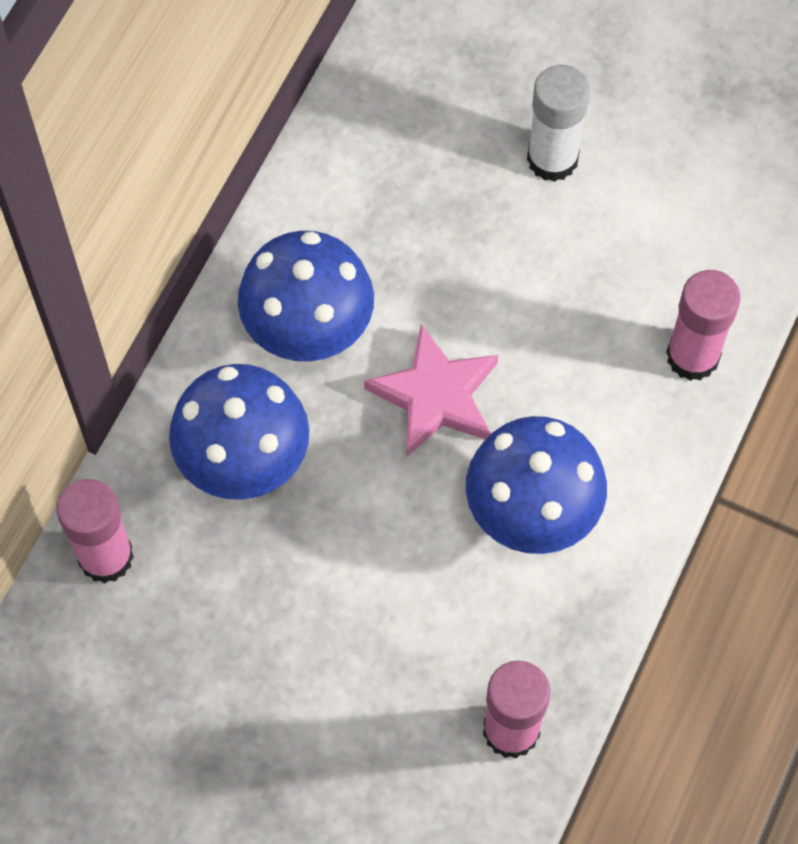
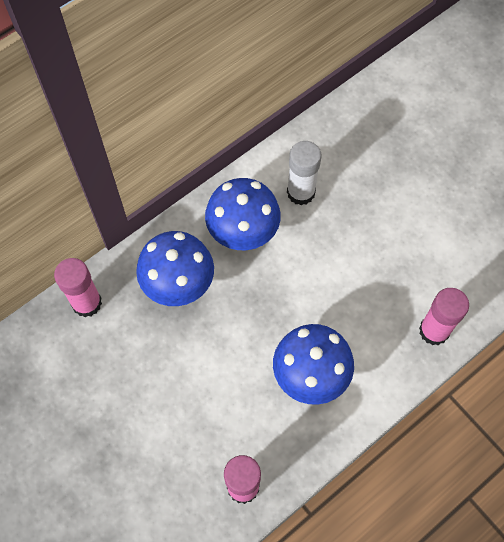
camera: 25 degrees right, 0 degrees up
(435, 396) = (289, 293): pink star -> none
(552, 159) = (408, 198): white glue stick -> white glue stick (301, 192)

